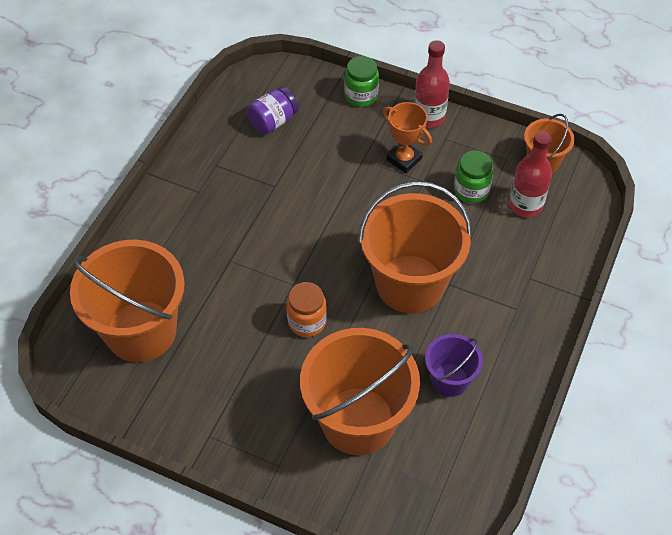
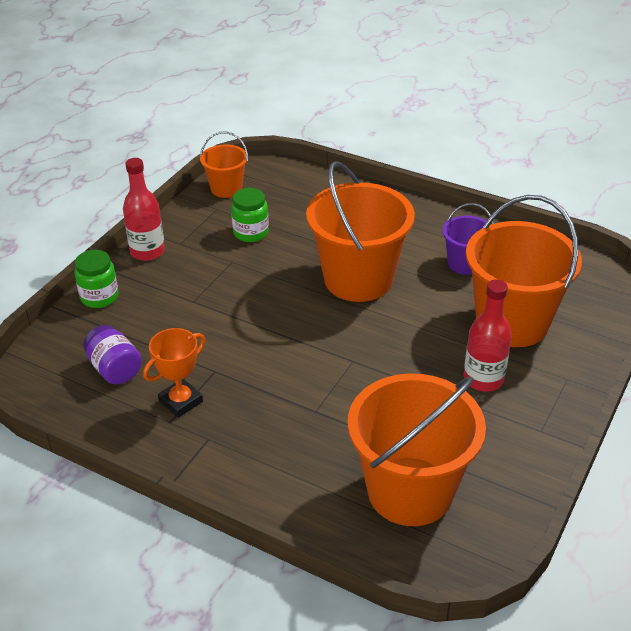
camera: 85 degrees left, 15 degrees down
(307, 321) = (400, 352): orange jar -> none
(404, 159) = (200, 272): orange trophy -> orange trophy (181, 401)
(525, 205) = (275, 203): red bottle -> red bottle (483, 379)

